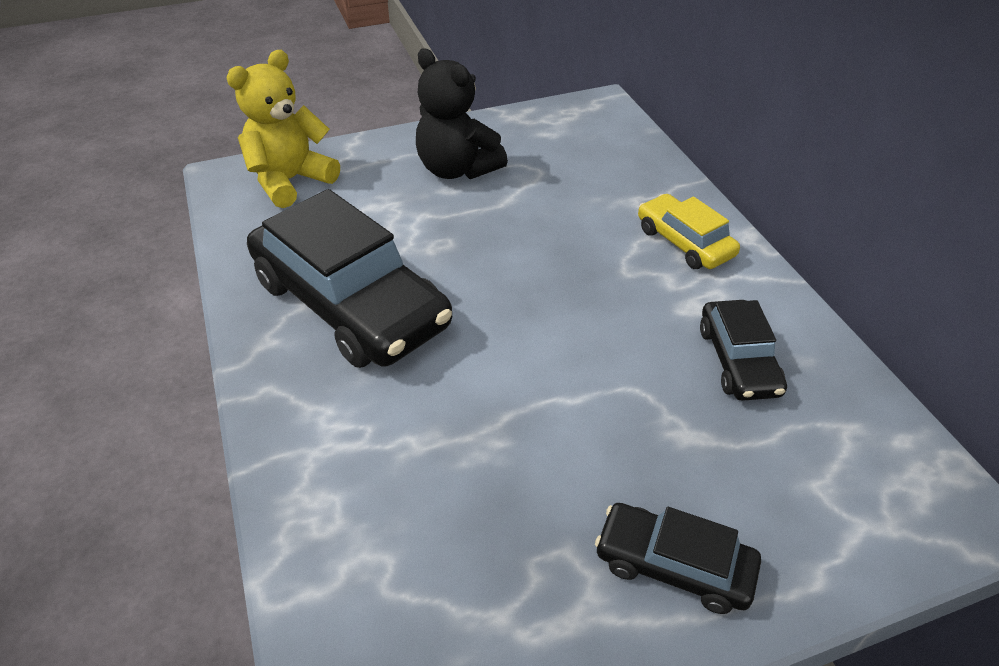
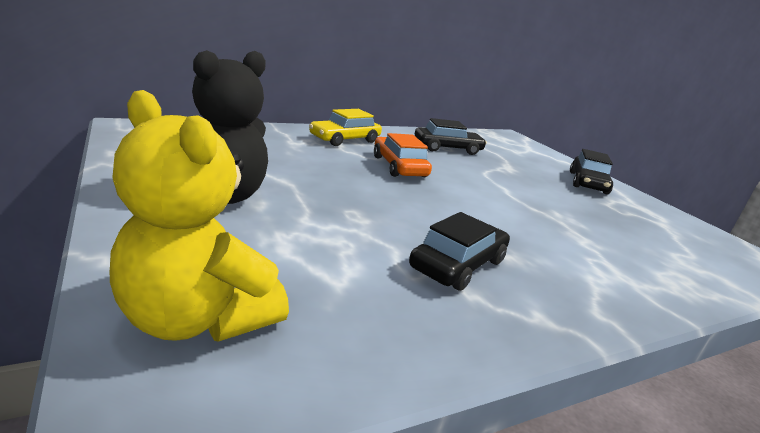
camera: 100 degrees left, 20 degrees down
(350, 303) = (458, 264): black car -> black car, size x0.51
(601, 288) = (399, 166): none -> orange car

